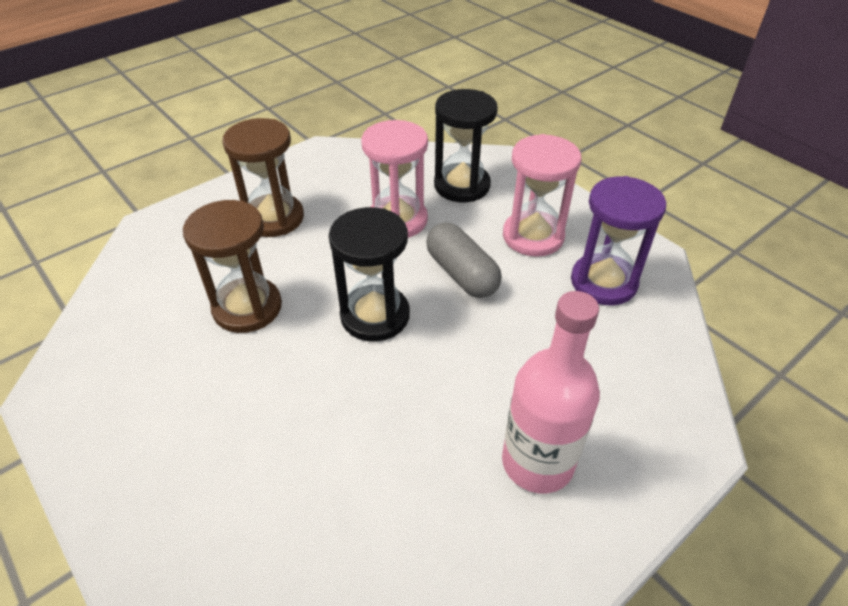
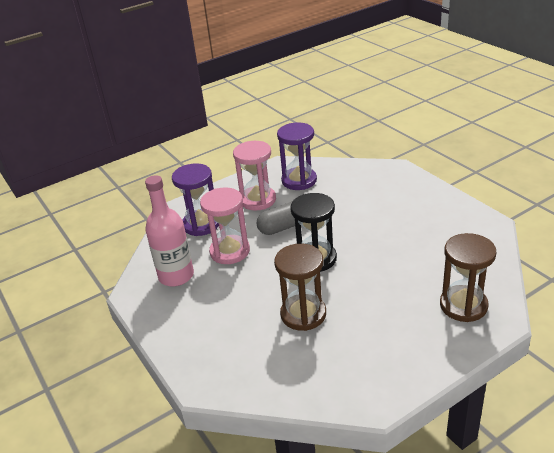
camera: 80 degrees left, 10 degrees down
(274, 218) = (212, 311): brown hourglass -> brown hourglass (463, 305)
(462, 185) = (201, 224): black hourglass -> purple hourglass
(537, 462) = (411, 208): pink bottle -> pink bottle (176, 276)

